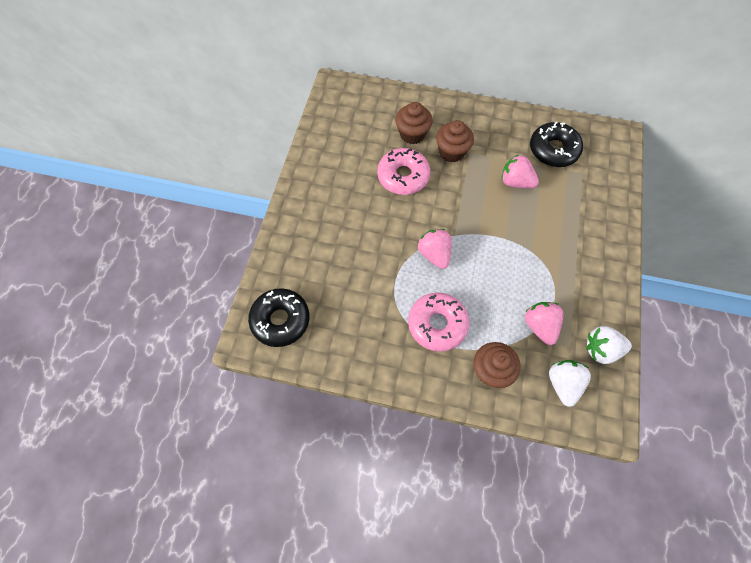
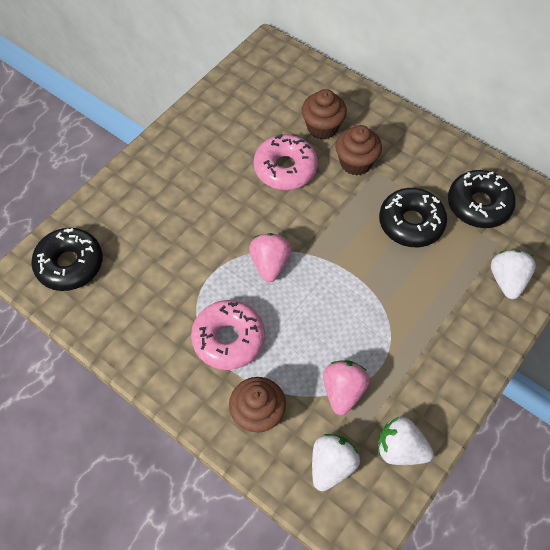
camera: 25 degrees right, 5 degrees down
(515, 182) = (411, 223): pink strawberry -> black donut
(602, 197) = (507, 280): none -> white strawberry

